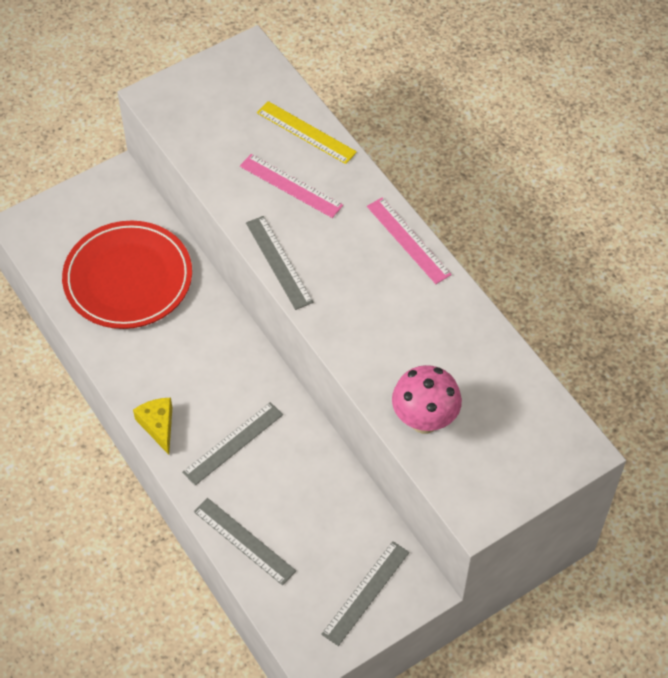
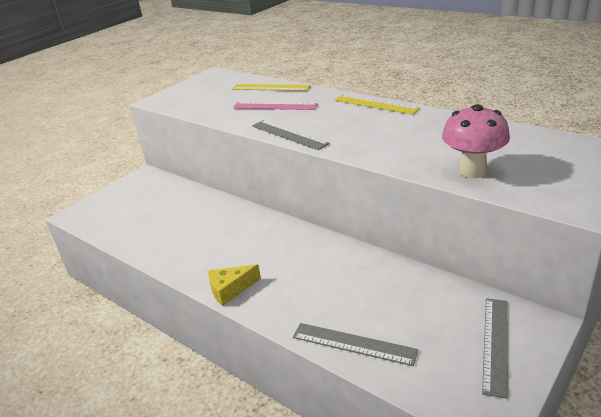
camera: 15 degrees left, 25 degrees down
(128, 279) = (169, 217): red plate -> none
(158, 425) = (230, 289): yellow cheese -> yellow cheese turned 75 degrees counterclockwise
(233, 443) = (302, 280): grey ruler -> none
(408, 240) = (375, 104): pink ruler -> yellow ruler

